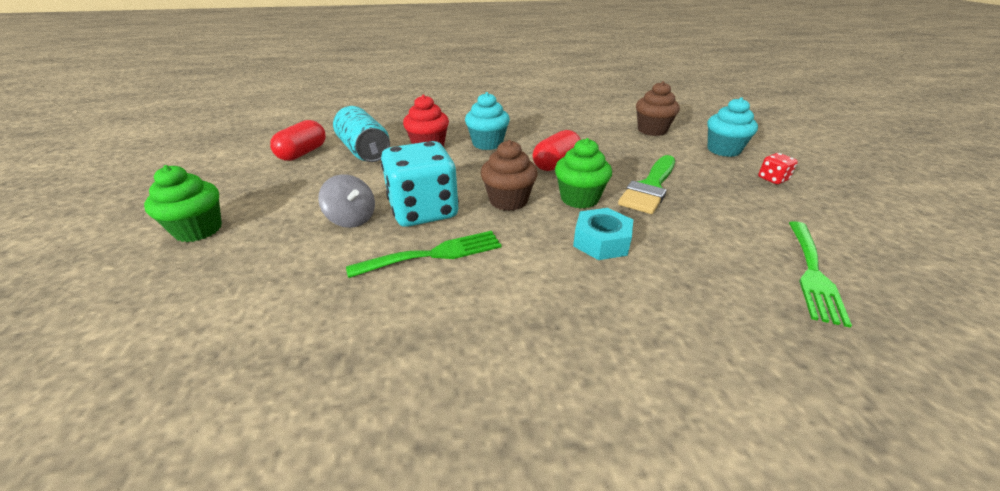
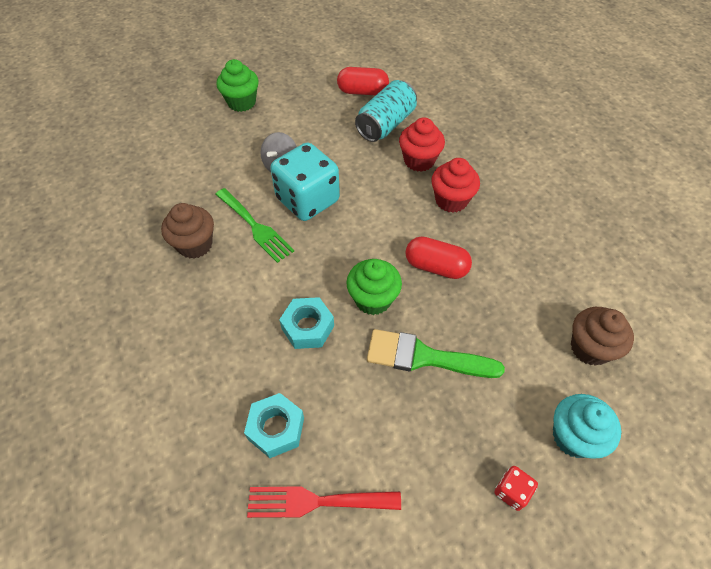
camera: 70 degrees right, 20 degrees up
(487, 143) = (451, 200): turquoise cupcake -> red cupcake
(508, 201) = (346, 248): brown cupcake -> brown cupcake (195, 245)
(731, 286) = (276, 428): none -> turquoise nut
(813, 273) = (316, 501): green fork -> red fork

